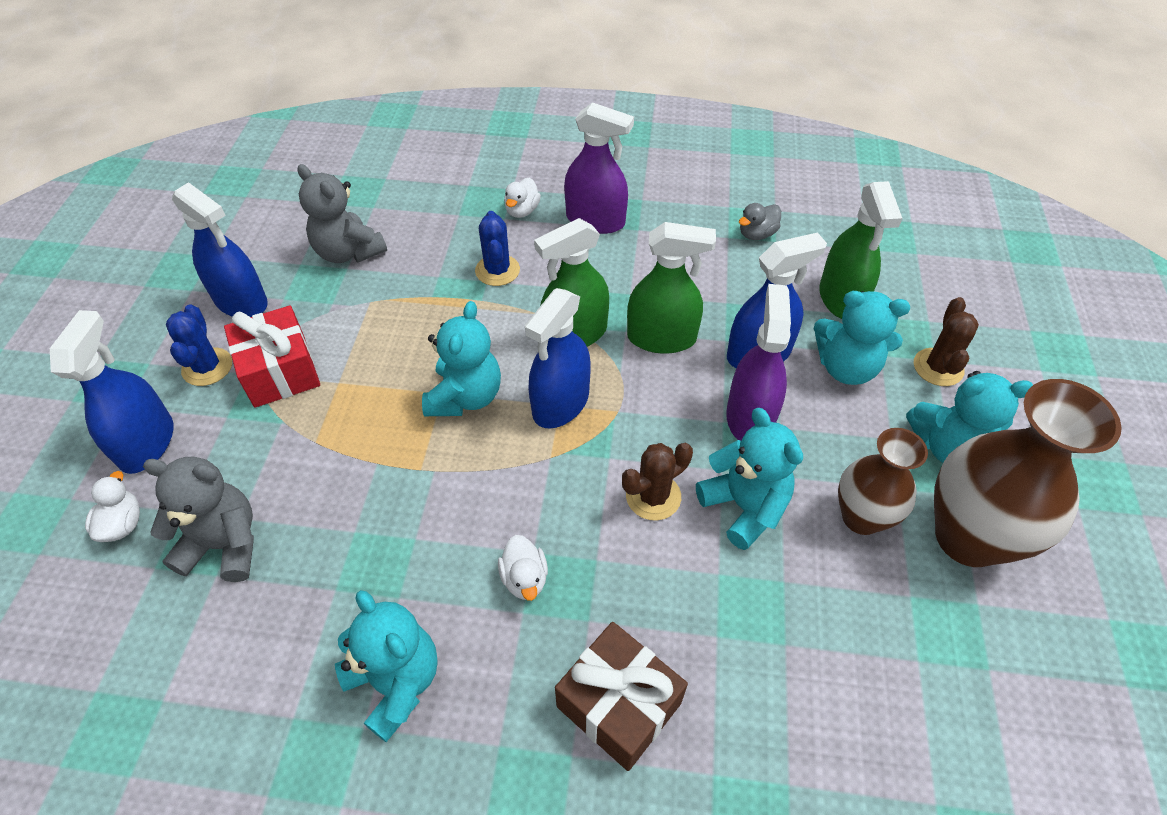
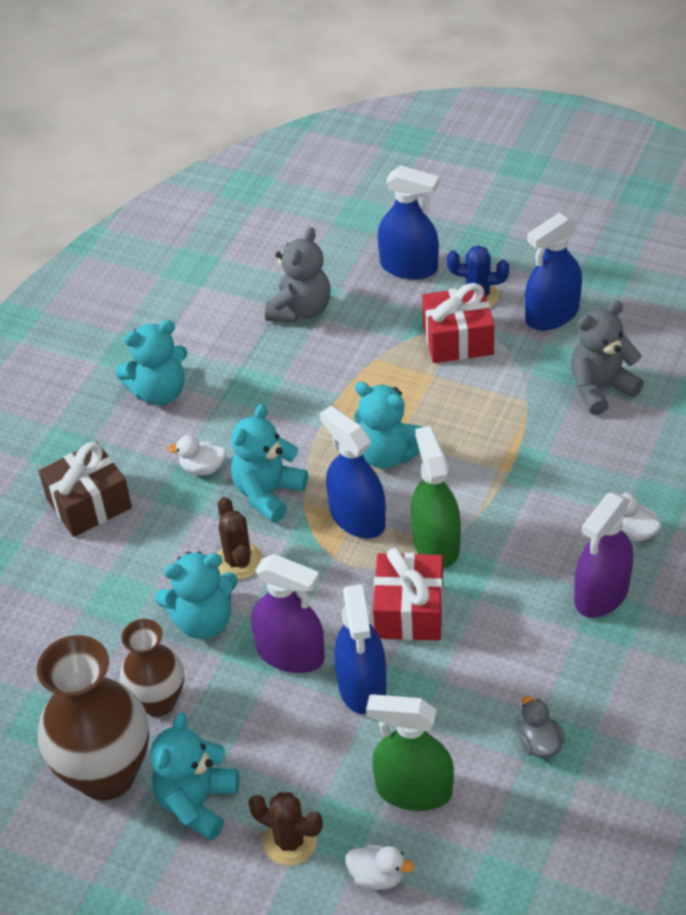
camera: 110 degrees right, 5 degrees down
(123, 524) = (339, 260): white duck -> white duck (377, 876)
(497, 270) = (543, 497): blue cactus -> none
(661, 338) = (409, 611): green spray bottle -> red gift
(846, 368) = (319, 756): turquoise teddy bear -> turquoise teddy bear (268, 493)

